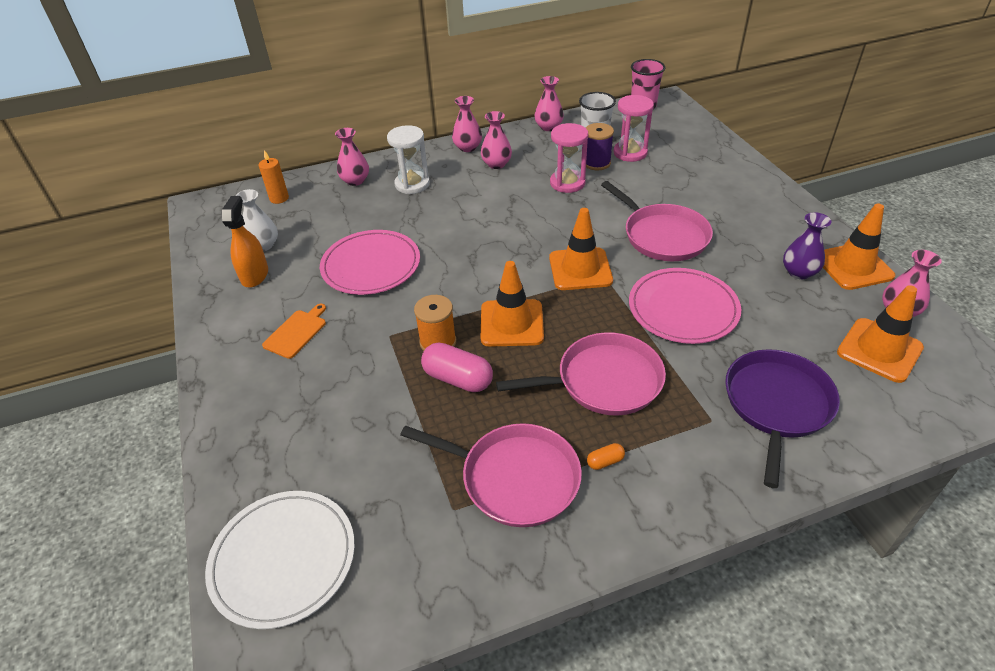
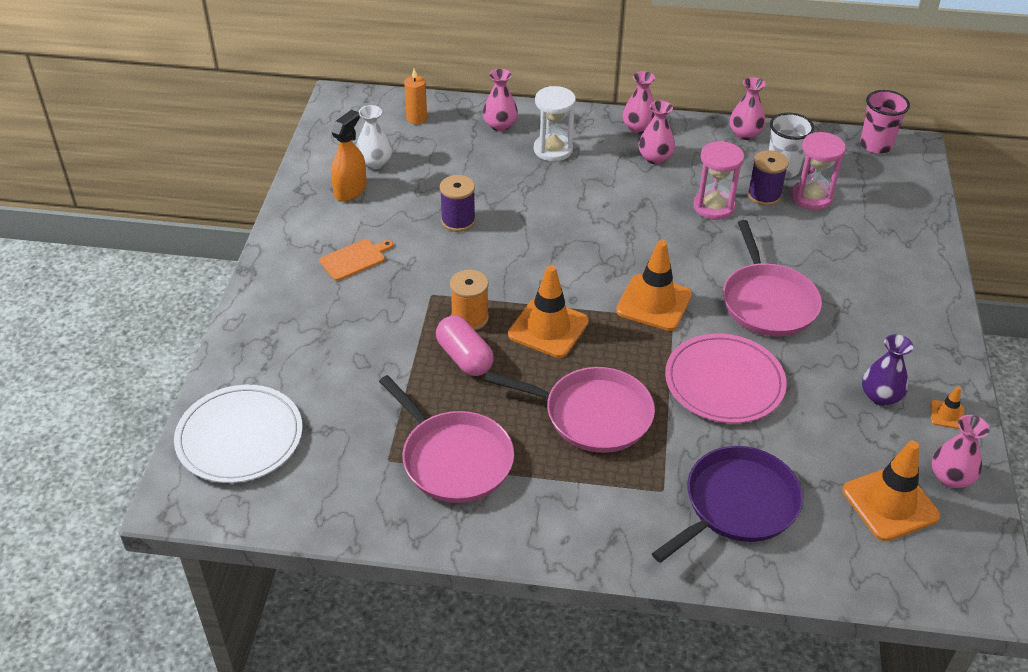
camera: 25 degrees right, 0 degrees up
(371, 265) = (458, 221): pink plate -> purple spool
(605, 461) = (539, 480): orange capsule -> none
(853, 266) = (947, 415): orange traffic cone -> orange traffic cone, size x0.47

